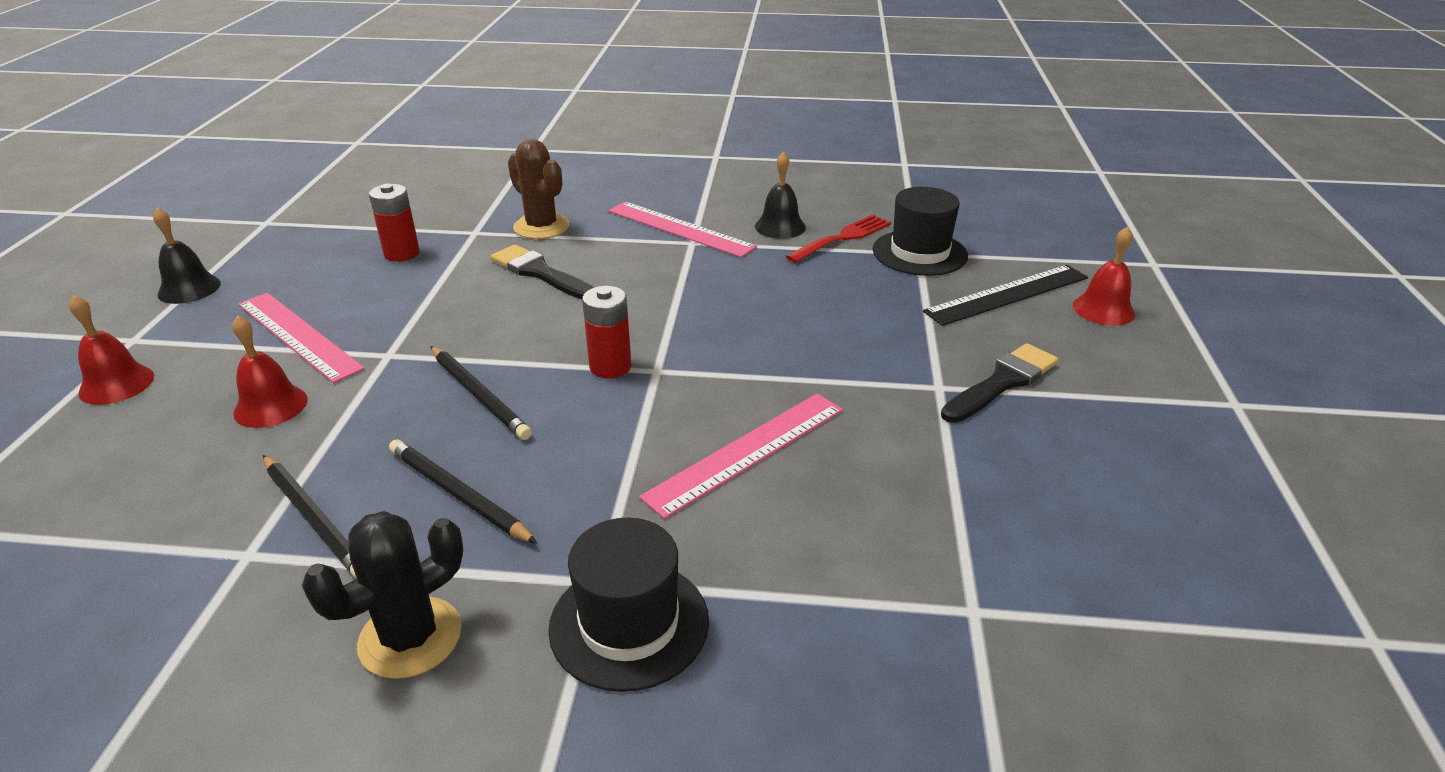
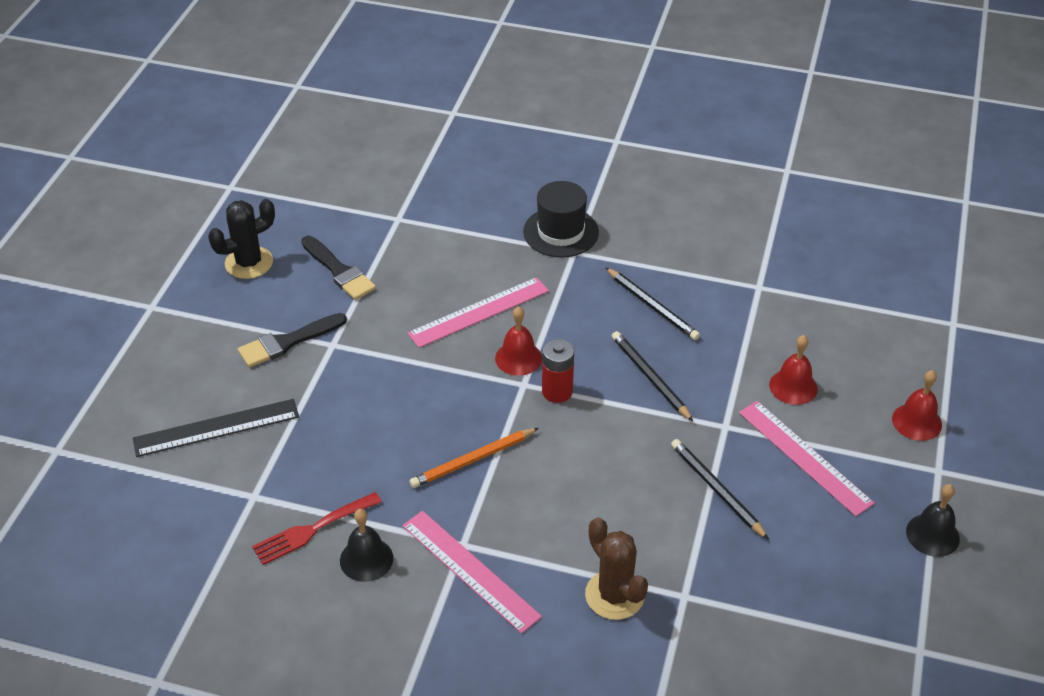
camera: 170 degrees left, 10 degrees up
(314, 518) = (730, 302): black pencil -> black pencil (716, 490)
(402, 253) = (751, 565): red battery -> none
(410, 637) = (663, 238): black cactus -> black cactus (249, 263)
(540, 273) = (613, 514): black brush -> black brush (339, 271)
(701, 296) = (473, 460): none -> orange pencil
(919, 253) = (253, 495): black hat -> none
(1103, 309) = (154, 400): red bell -> red bell (518, 358)

